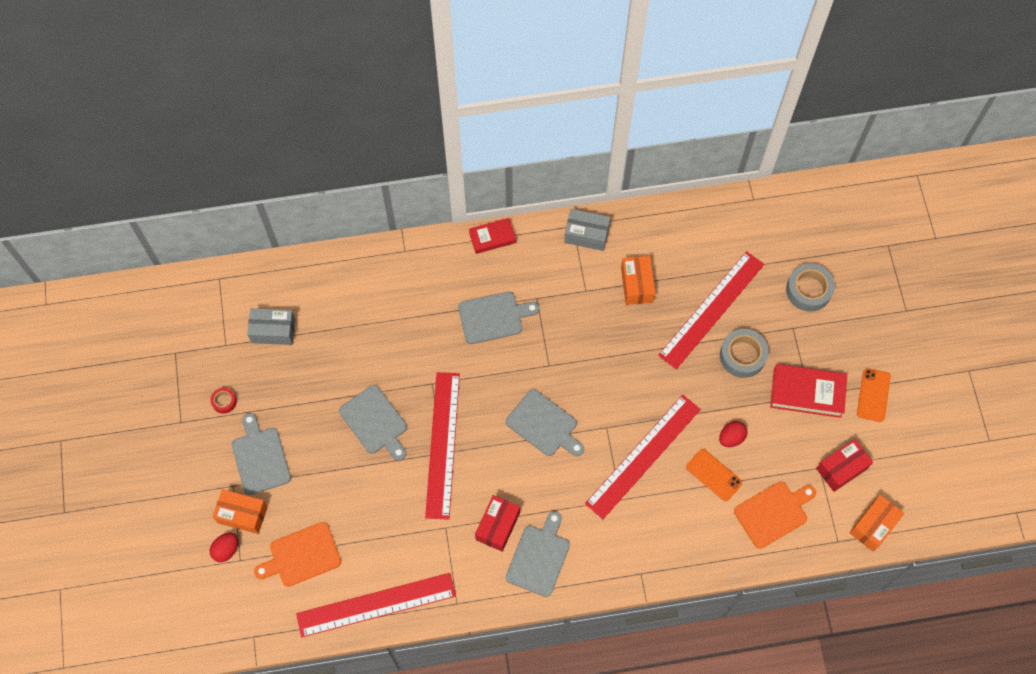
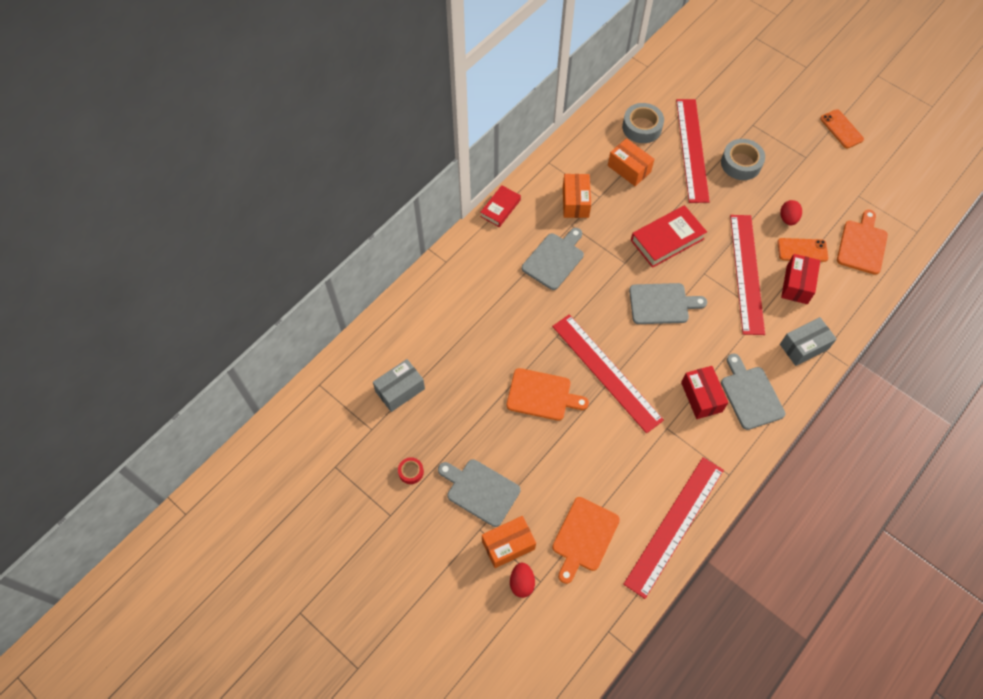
camera: 40 degrees left, 5 degrees down
(375, 422) = (542, 395): grey cutting board -> orange cutting board
(586, 235) = (563, 161): grey box -> grey box (804, 347)
(807, 393) = (802, 157): red book -> red book (667, 239)
(808, 290) = (738, 96): grey tape -> grey tape (642, 127)
(841, 468) = (871, 186): red box -> red box (797, 285)
(873, 526) = (926, 206): orange box -> orange box (575, 202)

